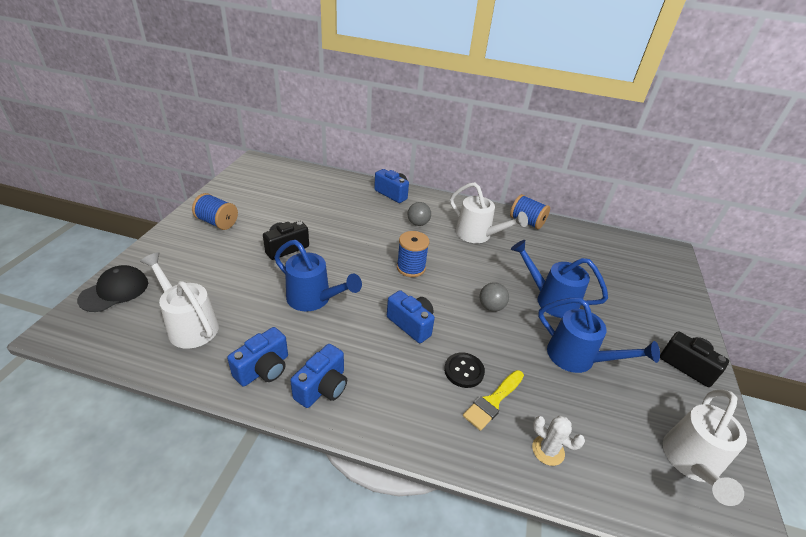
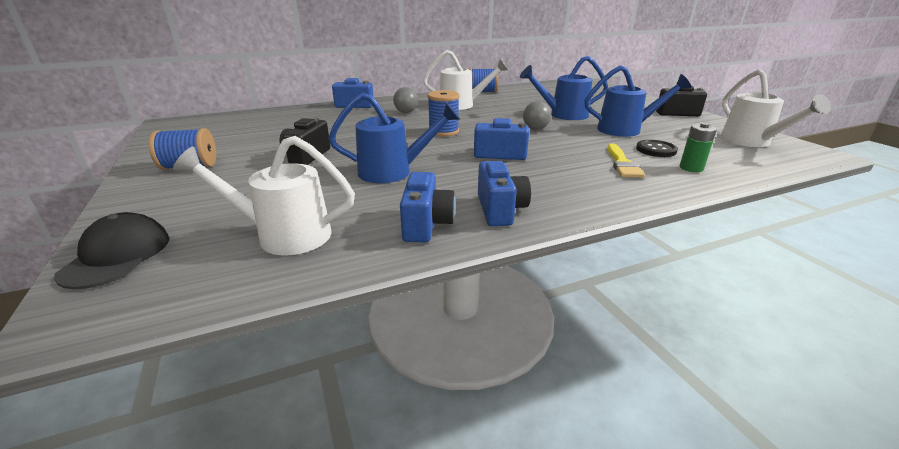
camera: 35 degrees left, 10 degrees down
(464, 371) = (578, 159): black button -> black button (656, 150)
(548, 450) = (691, 168): white cactus -> green battery

